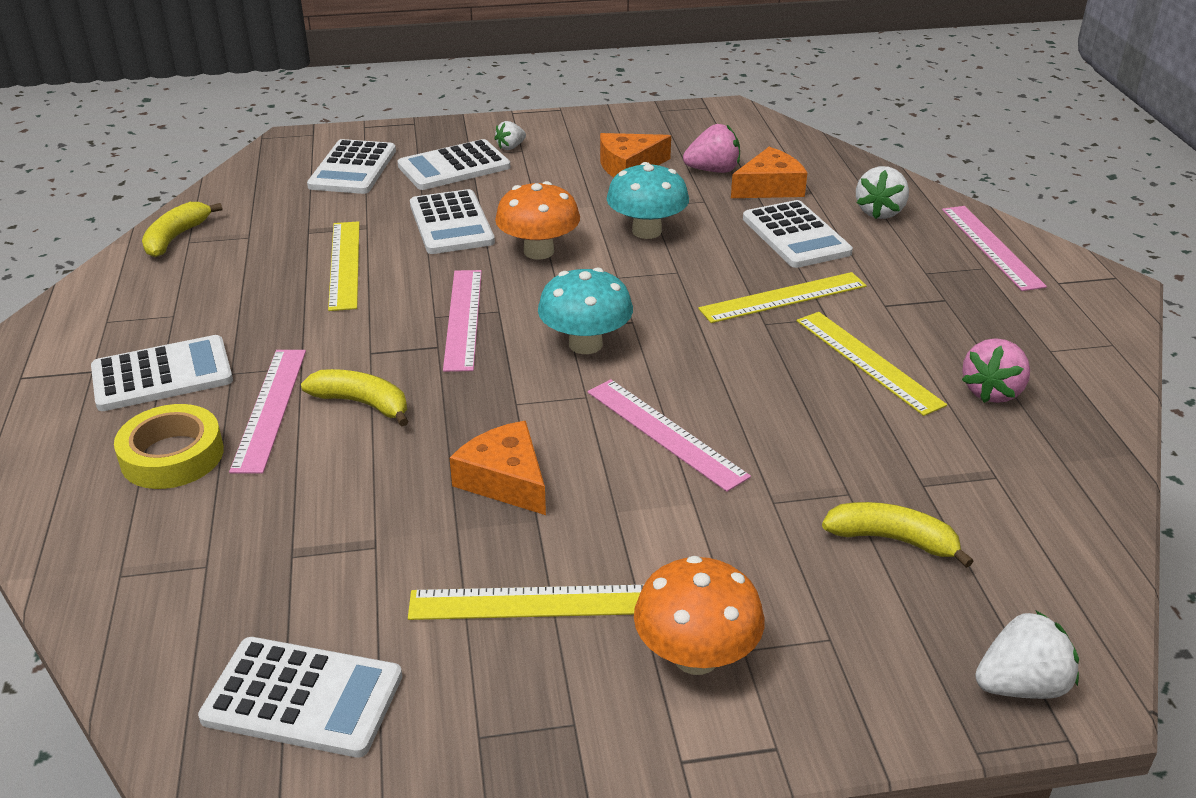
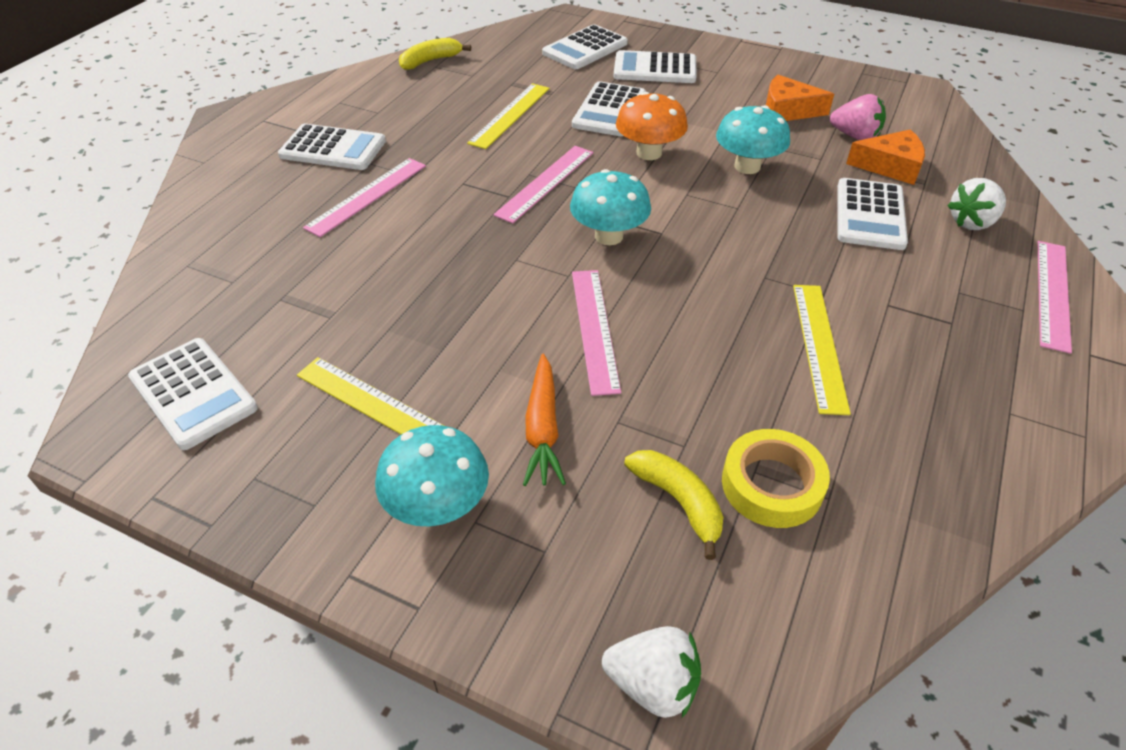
camera: 35 degrees right, 10 degrees up
(172, 456) = (286, 203): yellow tape -> yellow tape (772, 485)
(362, 403) = (421, 216): yellow banana -> none
(505, 480) = (451, 311): orange cheese -> none
(510, 147) = (711, 67): white strawberry -> none
(696, 656) = (438, 506): orange mushroom -> turquoise mushroom
(715, 541) = (543, 428): none -> orange carrot
(783, 297) = (803, 262): yellow ruler -> none
(992, 392) = (907, 423): pink strawberry -> none

